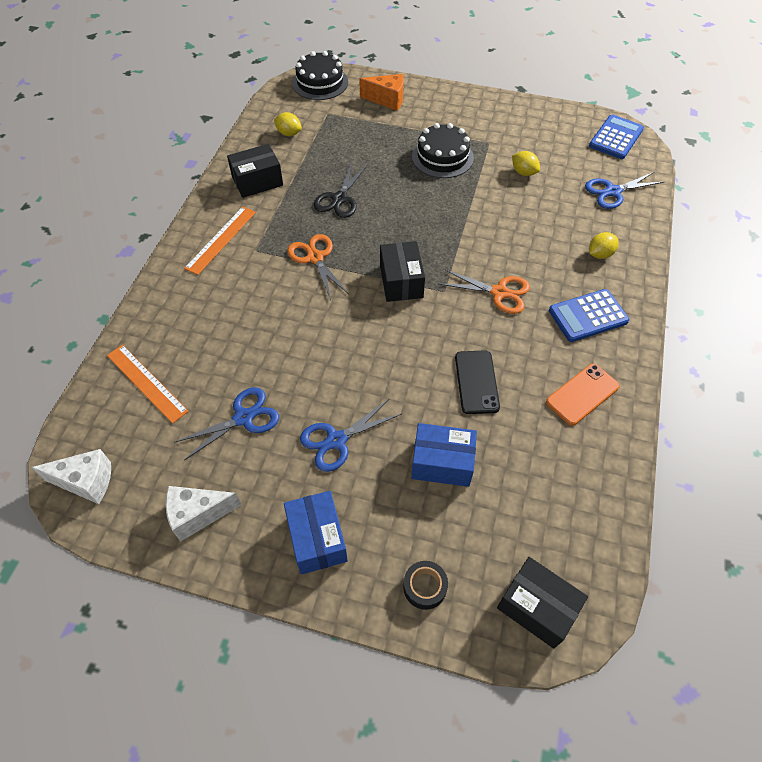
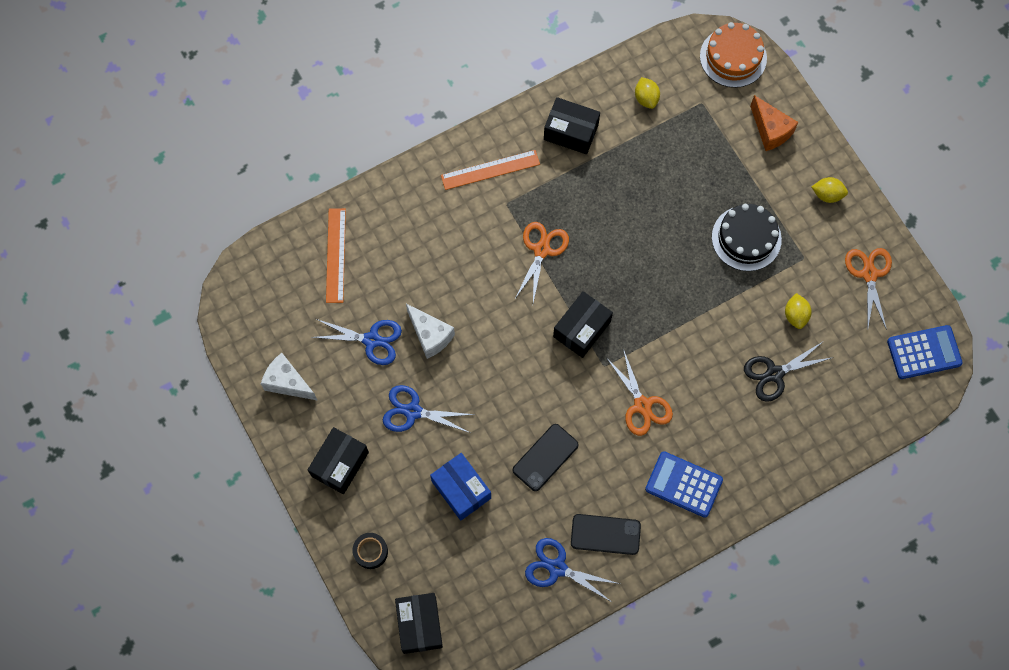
camera: 45 degrees right, 15 degrees up
(86, 482) = (244, 298): white cheese -> white cheese (430, 335)
(317, 539) = (340, 464): blue box -> black box
(320, 82) = (733, 57): black cake -> orange cake
(339, 199) = (616, 208): black scissors -> black scissors (774, 374)
(534, 124) = (869, 274): none -> orange scissors
(582, 394) = (605, 534): orange phone -> black phone
(600, 254) = (759, 445): yellow lemon -> yellow lemon (827, 195)
(612, 192) = (846, 401): blue scissors -> blue scissors (557, 568)

